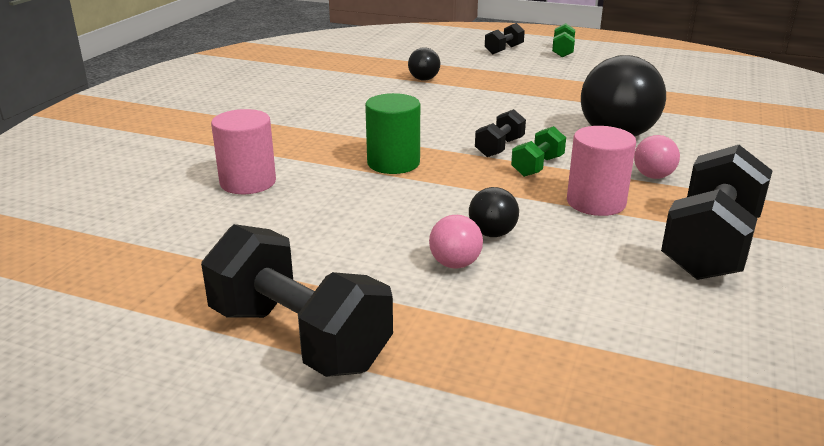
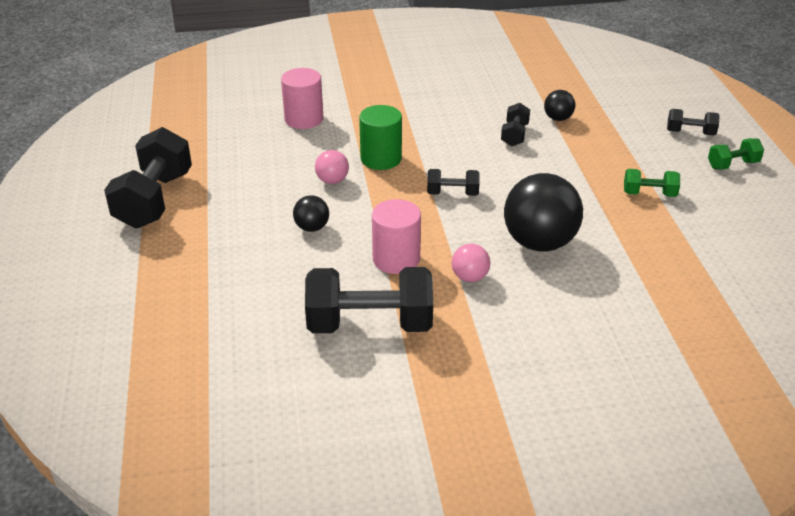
camera: 60 degrees right, 10 degrees up
(429, 100) = (514, 135): none -> black dumbbell
(455, 264) = (262, 225): pink ball -> pink ball (332, 180)
(537, 166) = (434, 219): green dumbbell -> green dumbbell (649, 194)

